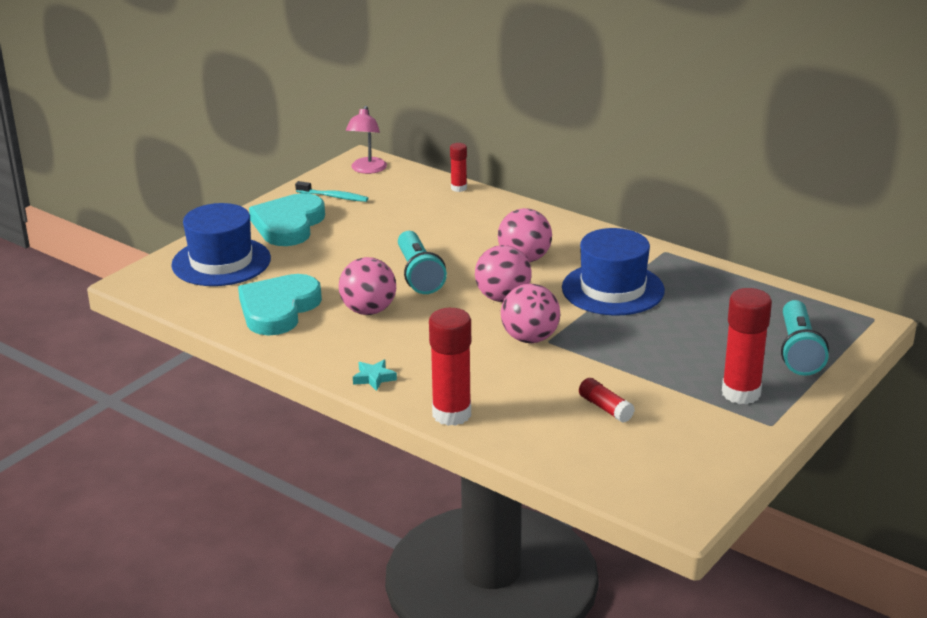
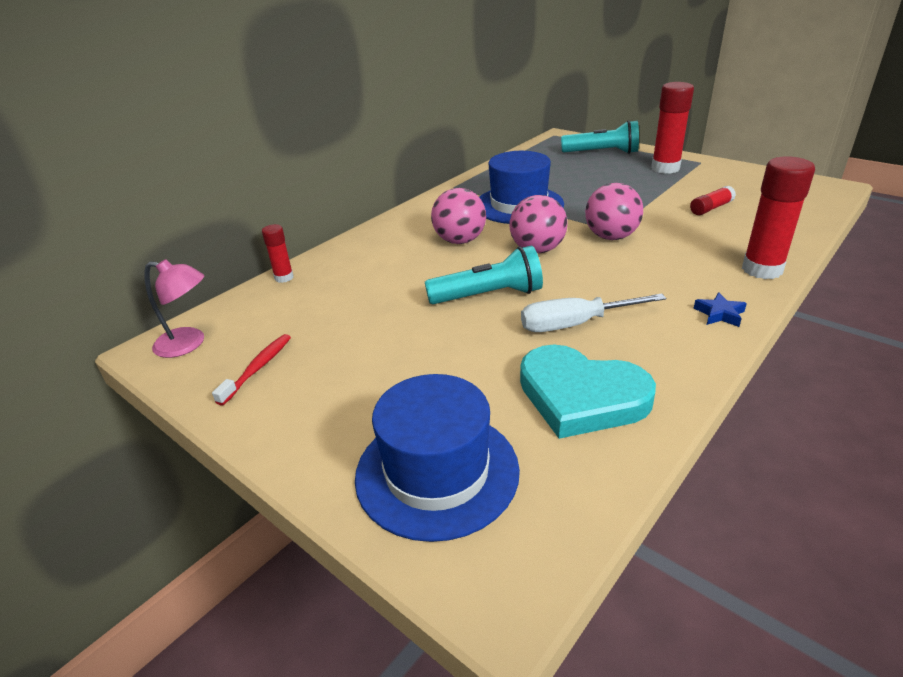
camera: 85 degrees left, 5 degrees up
(288, 225) = (329, 406): turquoise heart -> none
(334, 197) = (258, 368): turquoise toothbrush -> red toothbrush
(368, 310) = (574, 324): pink ball -> white screwdriver
(374, 378) = (719, 314): turquoise star -> blue star

